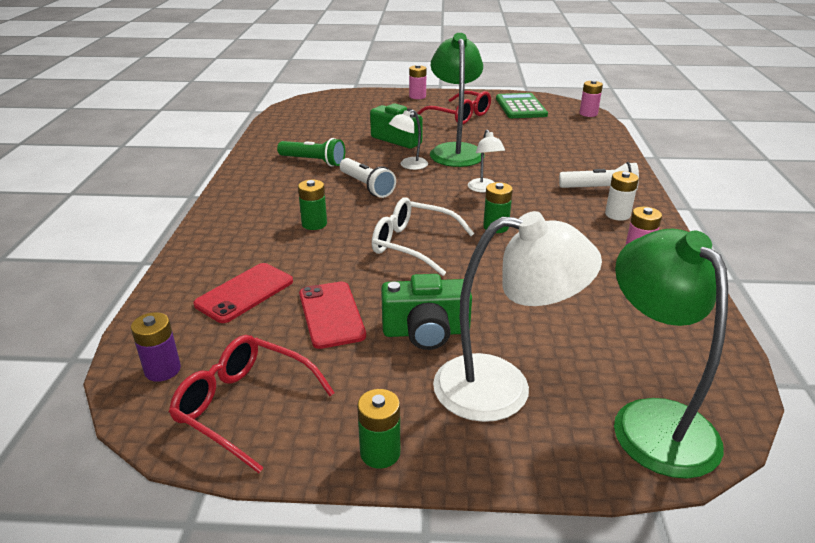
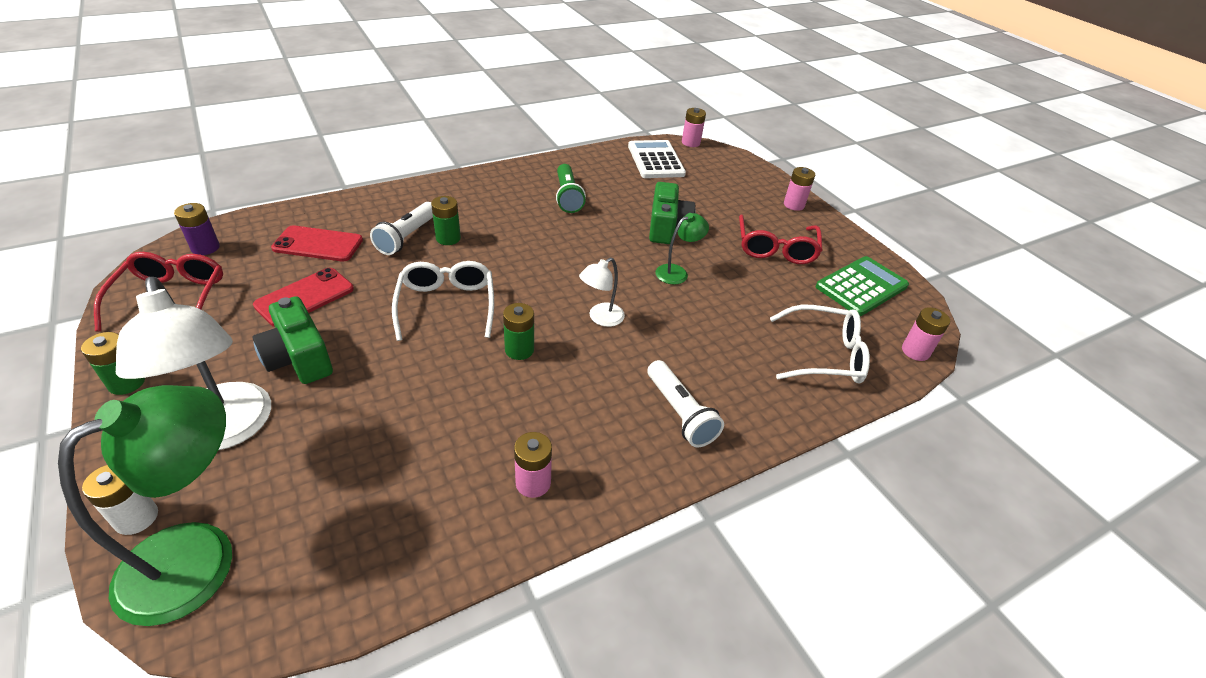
camera: 55 degrees right, 10 degrees up
(296, 101) = (690, 143): none -> pink battery
(304, 118) = (656, 160): none -> white calculator
(366, 186) = (542, 242): white flashlight -> white flashlight (407, 237)
(409, 165) = (611, 252): white lamp -> none
(455, 151) = (677, 272): green lamp -> green lamp, size x0.49
(575, 135) = (824, 355): none -> white glasses
(617, 215) = (623, 444): white battery -> white battery (136, 518)

